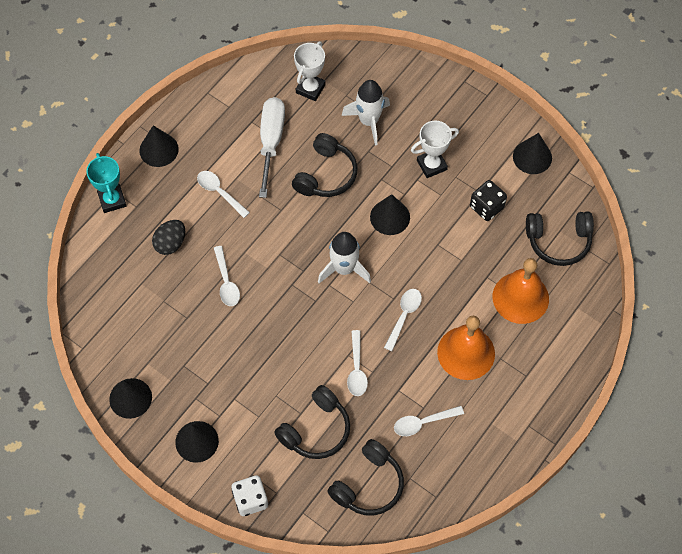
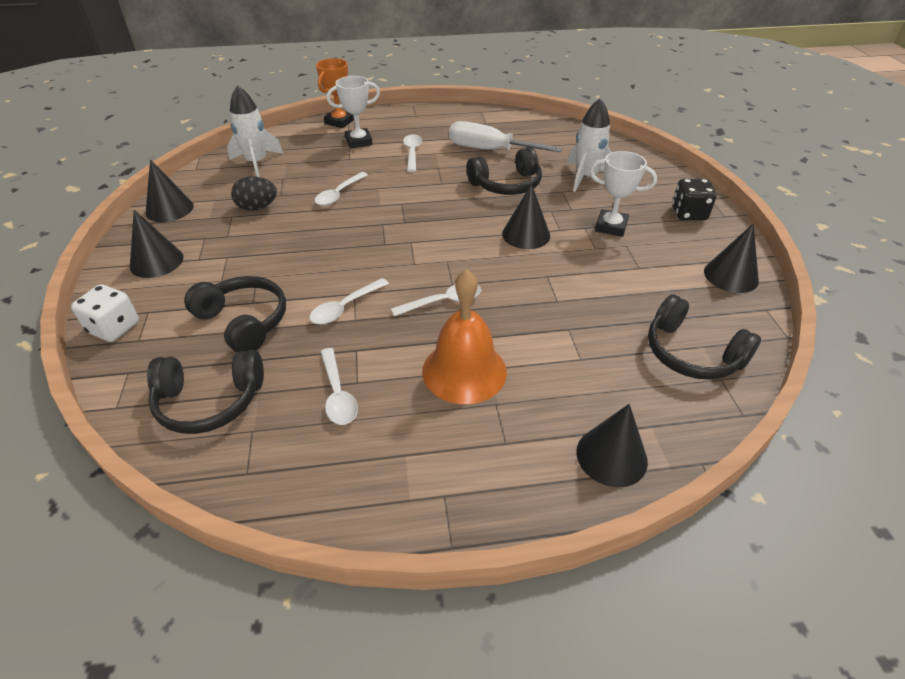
camera: 45 degrees right, 20 degrees down
(112, 200) = (339, 122): turquoise trophy -> orange trophy
(159, 149) = (406, 117): black cone -> black cone (611, 456)
(170, 243) = (338, 157): black egg -> black egg (257, 207)
(271, 142) = (489, 150): white screwdriver -> white screwdriver turned 120 degrees counterclockwise
(310, 89) = (560, 142): white trophy -> white trophy (359, 142)
(316, 429) = (243, 322): black headphones -> black headphones turned 135 degrees counterclockwise
(344, 269) = (438, 240): white rocket -> white rocket (257, 163)
(423, 422) = (338, 394): white spoon -> white spoon turned 135 degrees counterclockwise
(486, 207) = (634, 281): black dice -> black dice (688, 213)
(520, 297) = (587, 369): orange bell -> none

